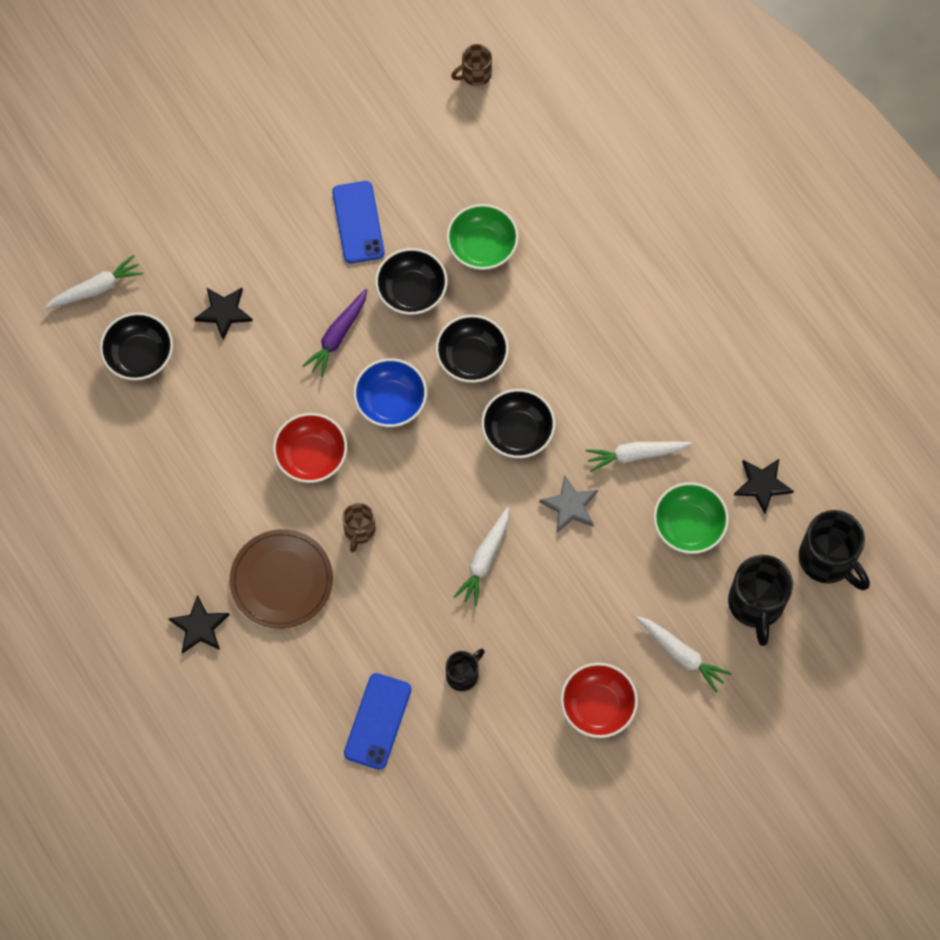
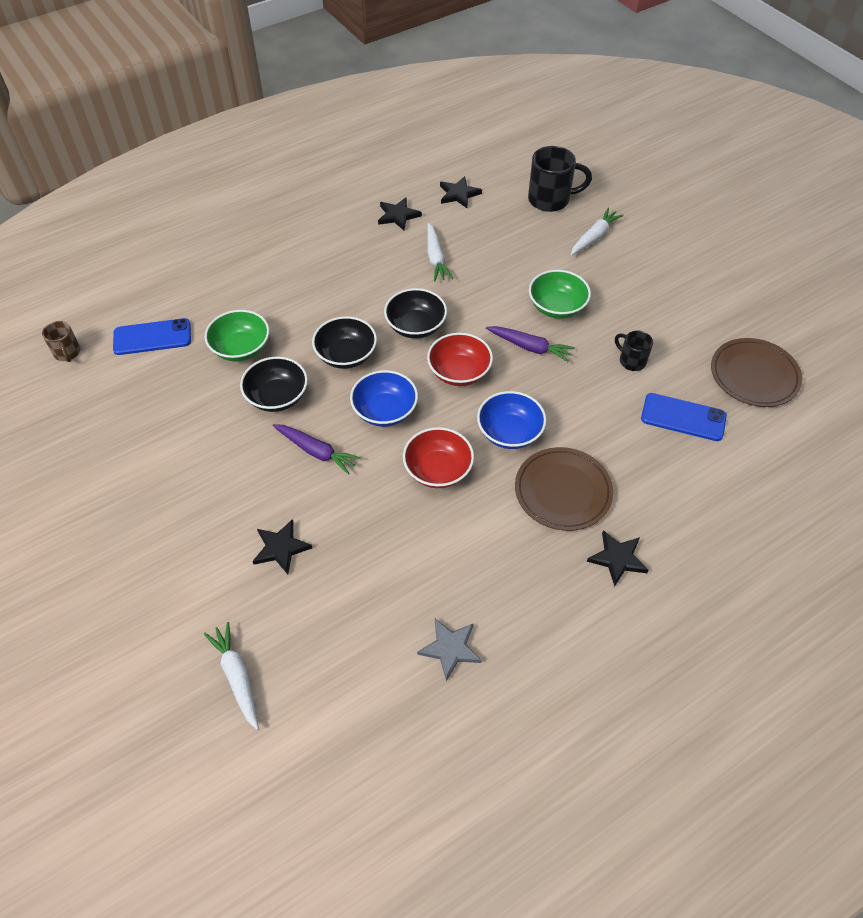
camera: 90 degrees left, 15 degrees down
(139, 356) = (323, 627): black bowl -> none
(358, 222) = (200, 437): blue phone -> blue phone (152, 337)
(359, 531) = (509, 432): brown mug -> blue bowl
(440, 815) = (754, 375): none -> brown plate
(484, 560) = (530, 347): white carrot -> purple carrot
(570, 506) = (479, 295): grey star -> grey star (450, 648)
(597, 706) = (643, 282): red bowl -> red bowl (459, 372)
(688, 526) = (493, 231): green bowl -> green bowl (557, 307)
(715, 408) = (398, 215): none -> black star
(828, 559) = (513, 165): black mug -> none

